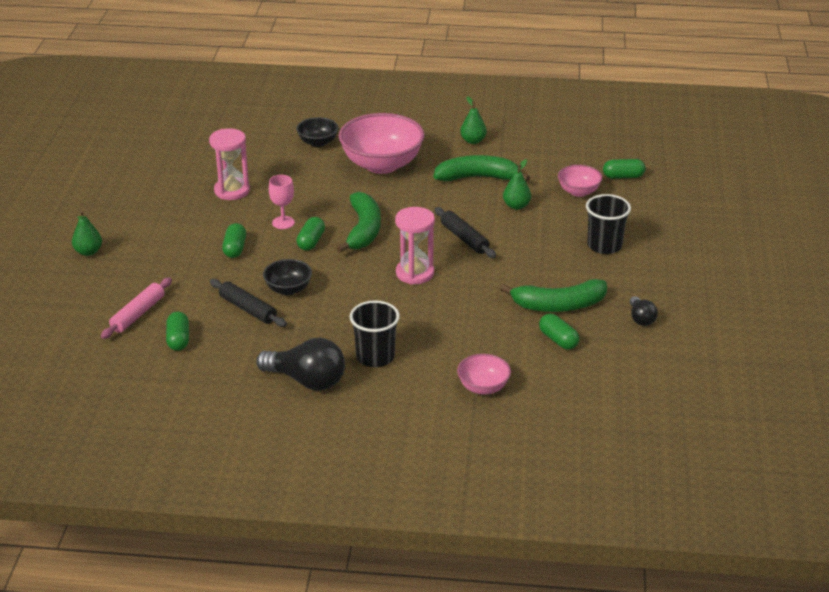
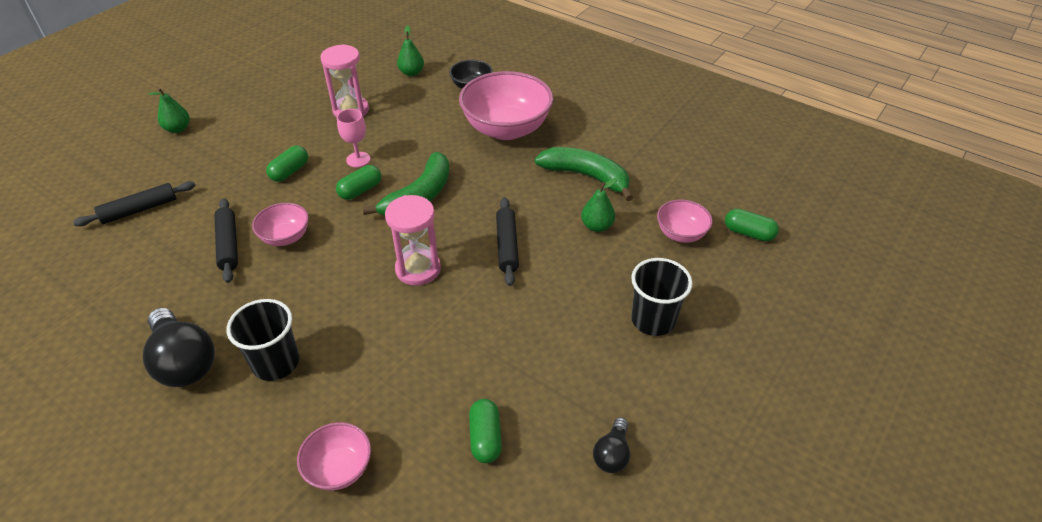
camera: 30 degrees right, 10 degrees up
(138, 314) = (139, 210): pink rolling pin -> black rolling pin
(178, 339) = (137, 253): green capsule -> none
(288, 289) = (285, 237): black bowl -> pink bowl
(473, 141) = (618, 133): green pear -> green pear (411, 73)
(558, 305) = (529, 384): green banana -> none

